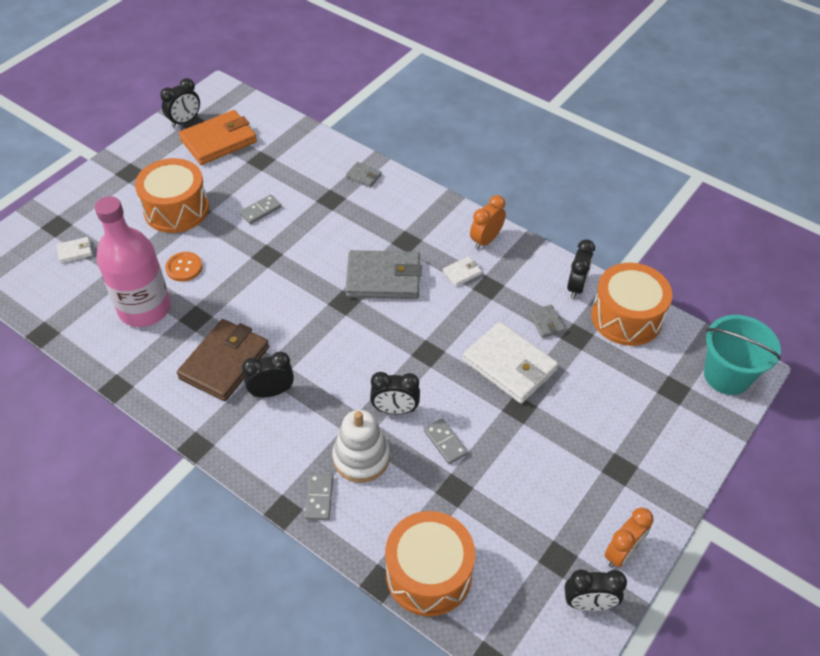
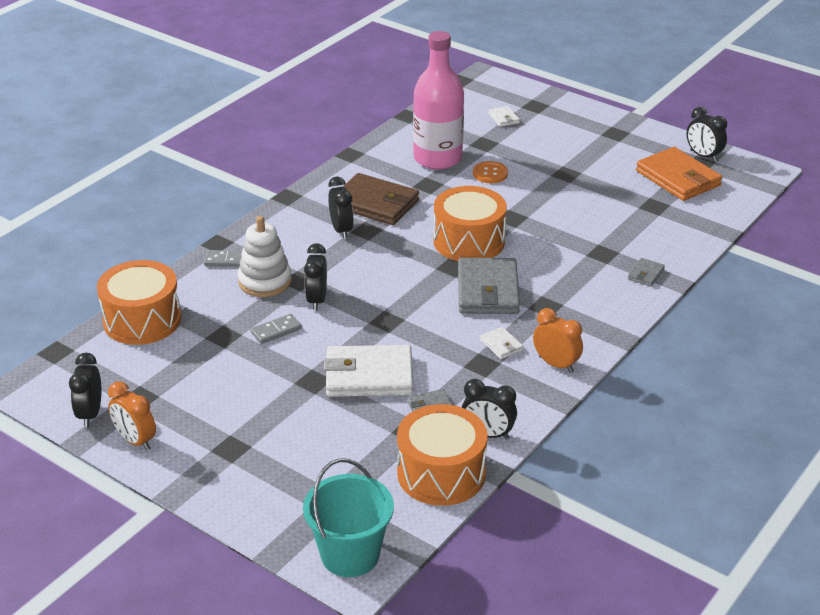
camera: 90 degrees right, 15 degrees down
(176, 209) = (568, 163): orange drum -> orange drum (469, 241)
(261, 211) = (575, 210): grey domino -> none
(509, 365) = (369, 376): white wallet -> white wallet turned 45 degrees clockwise

